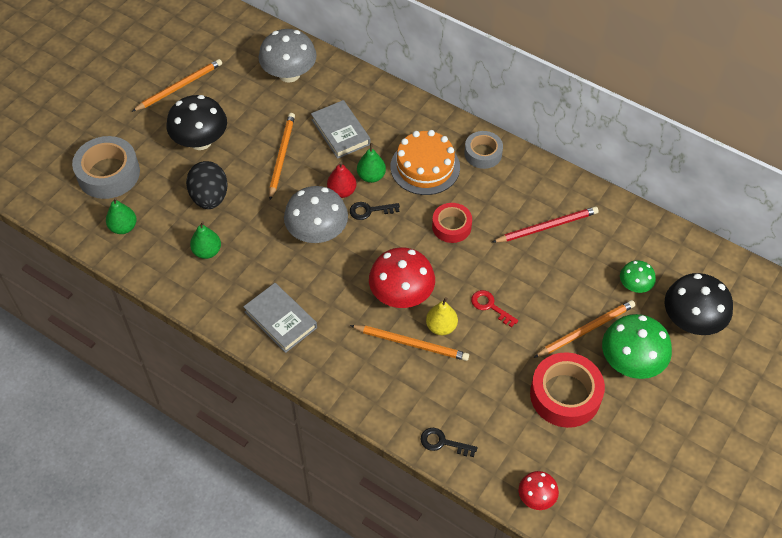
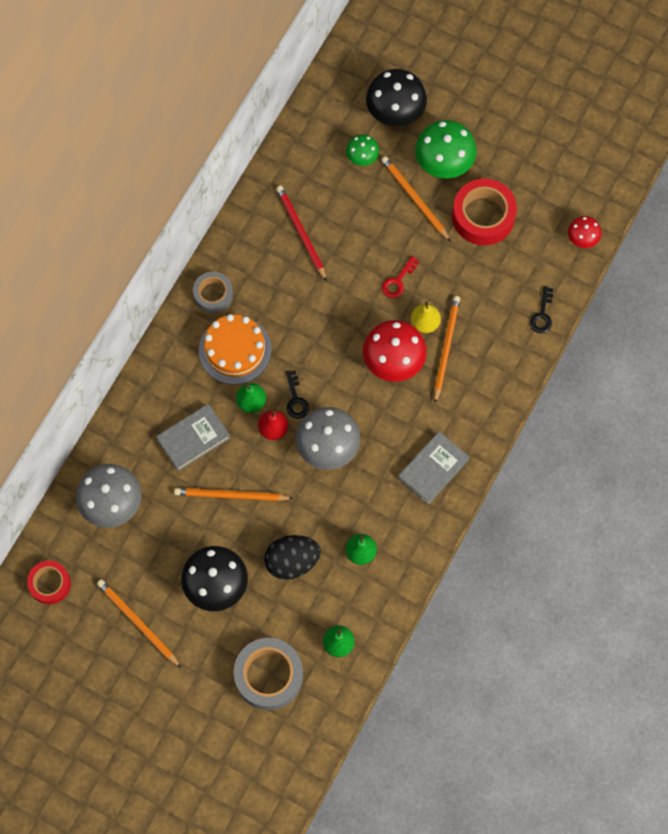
camera: 95 degrees left, 15 degrees up
(451, 226) = (308, 320): red tape -> red tape (50, 584)

